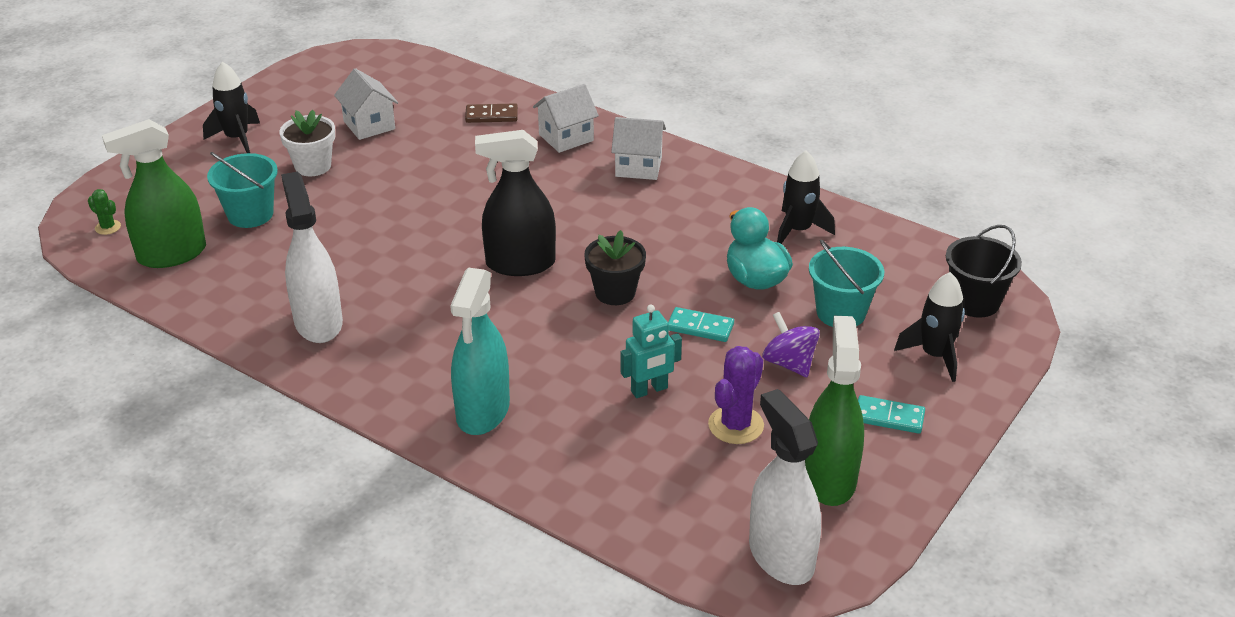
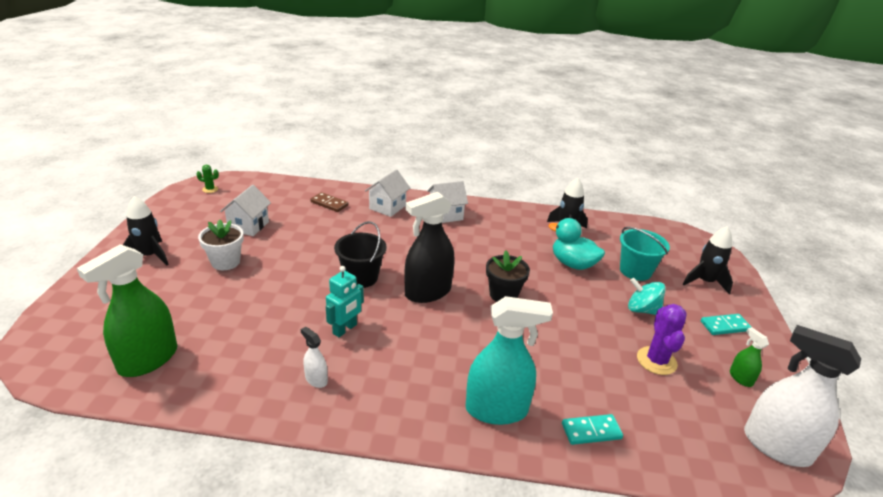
camera: 30 degrees left, 5 degrees down
(108, 227) = (71, 353): green cactus -> green cactus (210, 189)
(250, 214) = (198, 309): turquoise bucket -> none
(318, 322) = (316, 379): white spray bottle -> white spray bottle, size x0.46
(369, 125) = (248, 226): white house -> white house turned 75 degrees clockwise
(483, 411) = (496, 410): turquoise spray bottle -> turquoise spray bottle turned 75 degrees counterclockwise
(491, 116) = (329, 204): brown domino -> brown domino turned 60 degrees clockwise
(649, 390) = (585, 354): turquoise robot -> turquoise robot (345, 329)
(700, 327) = (573, 302): turquoise domino -> turquoise domino (591, 431)
(789, 363) = (642, 310): purple spinning top -> turquoise spinning top
(829, 479) = (740, 378): green spray bottle -> green spray bottle, size x0.46
(975, 302) = (689, 246): black bucket -> black bucket (361, 277)

